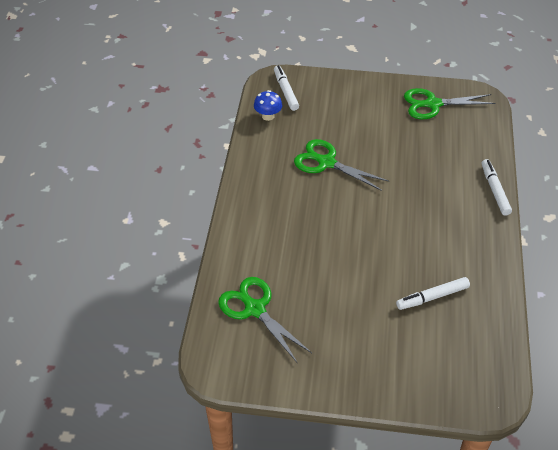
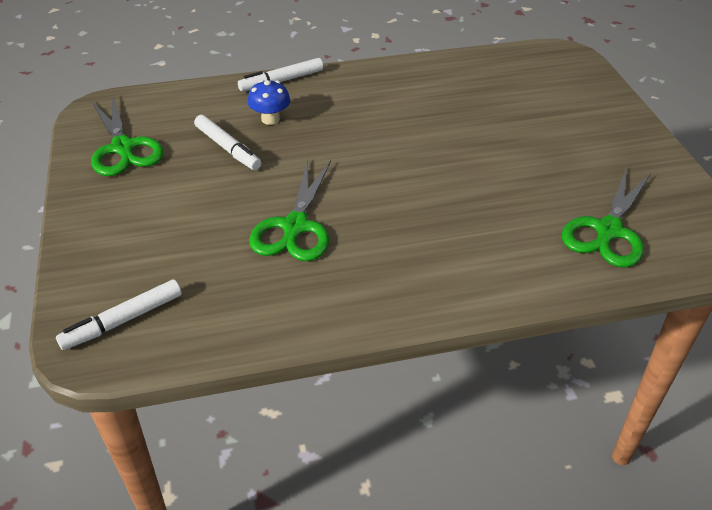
camera: 110 degrees left, 5 degrees down
(268, 116) = (203, 326): blue mushroom -> blue mushroom (270, 119)
(432, 297) = (475, 101): white marker -> white marker (228, 148)

